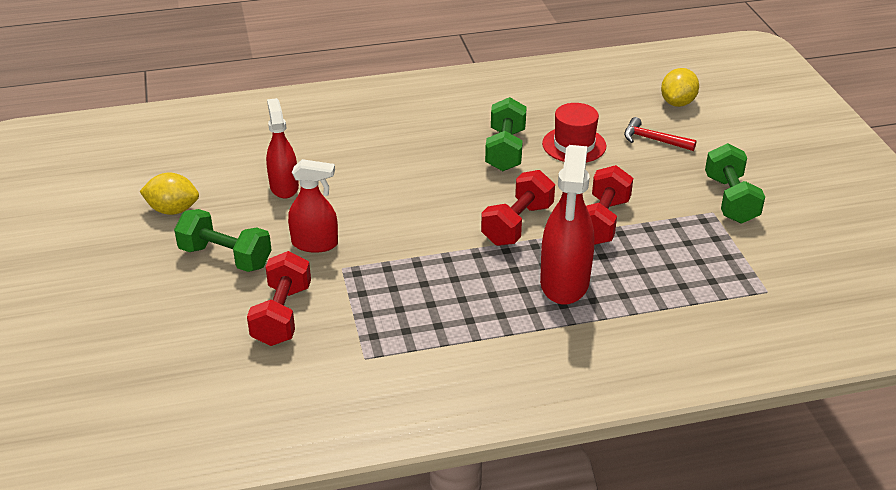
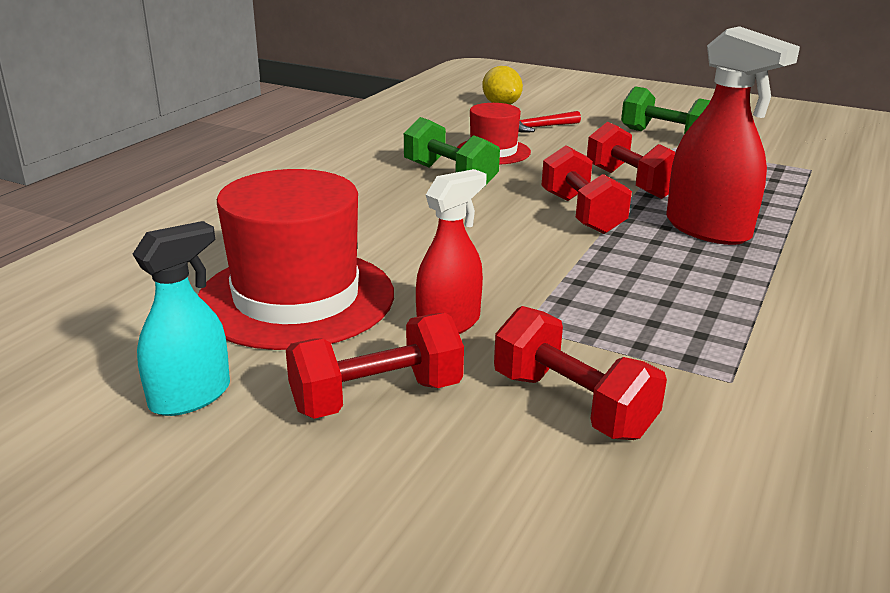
camera: 50 degrees left, 10 degrees down
(173, 210) = (191, 396): yellow lemon -> turquoise spray bottle
(225, 257) = (377, 397): green dumbbell -> red dumbbell
(284, 187) = (296, 298): red spray bottle -> red hat

